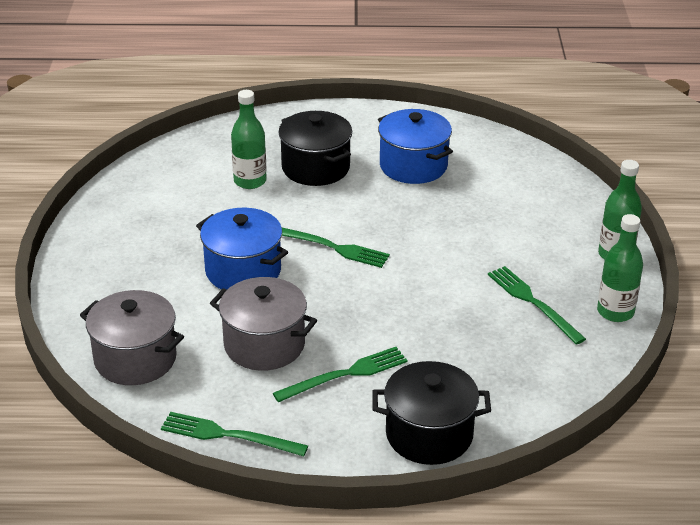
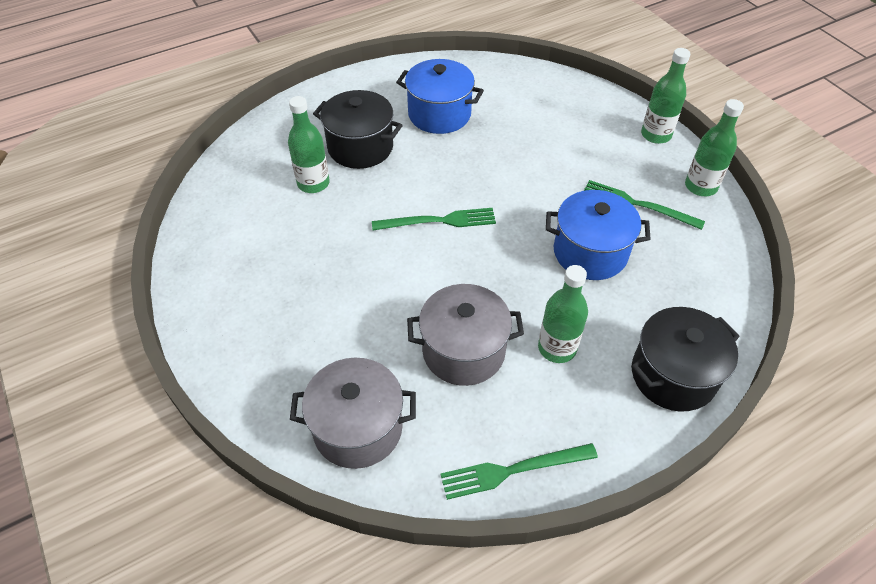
camera: 30 degrees left, 15 degrees up
(243, 271) = (381, 280): blue pot -> blue pot (590, 252)
(345, 374) = (557, 348): green fork -> green bottle

